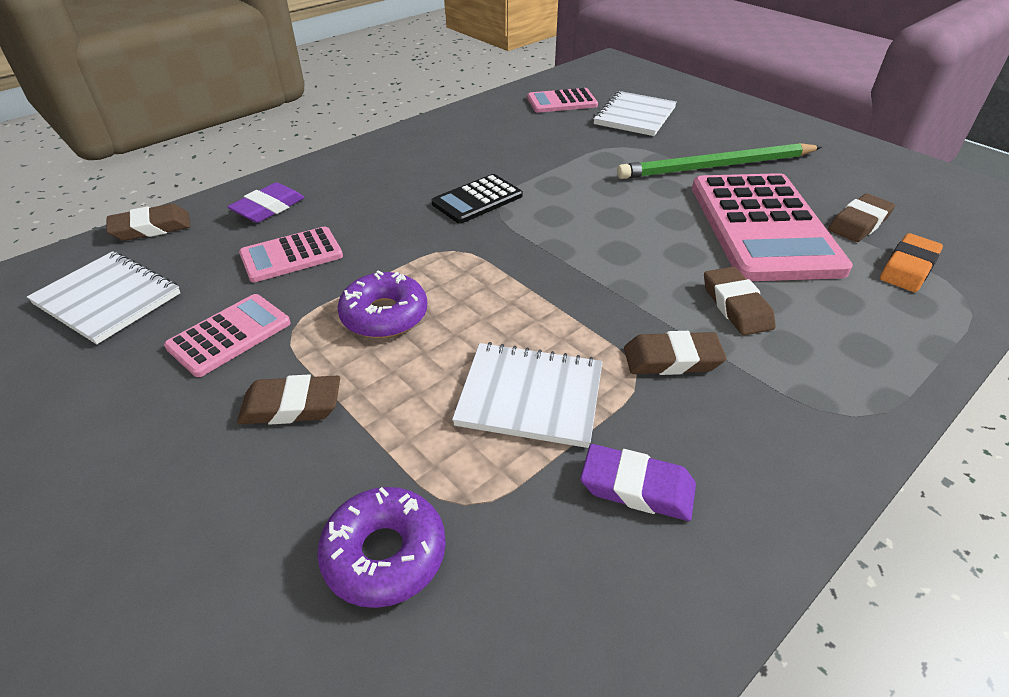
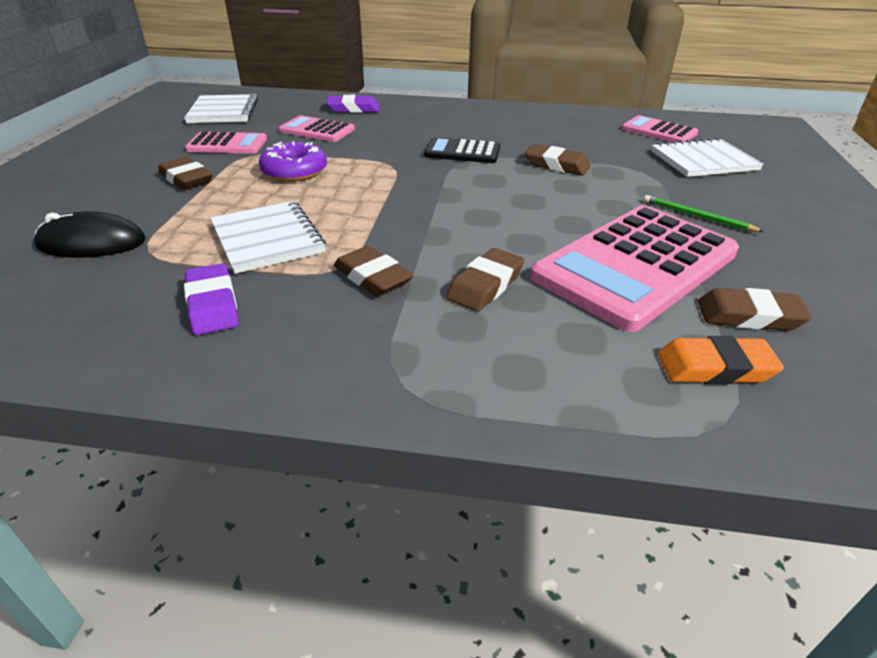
camera: 50 degrees right, 5 degrees down
(151, 228) = (293, 95): brown eraser -> brown eraser (557, 165)
(384, 554) = (92, 243): purple donut -> black mouse
(716, 166) = (697, 216): green pencil -> green pencil, size x0.46

